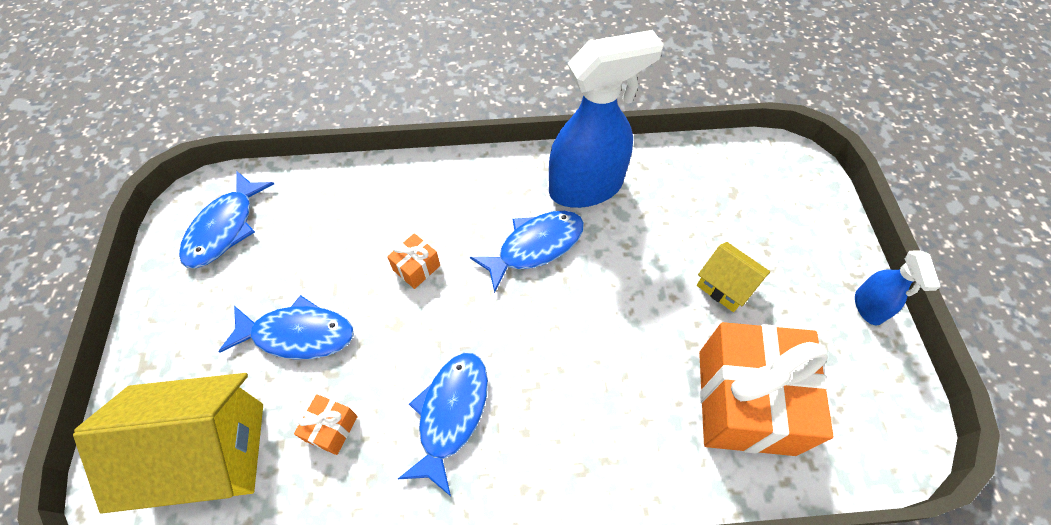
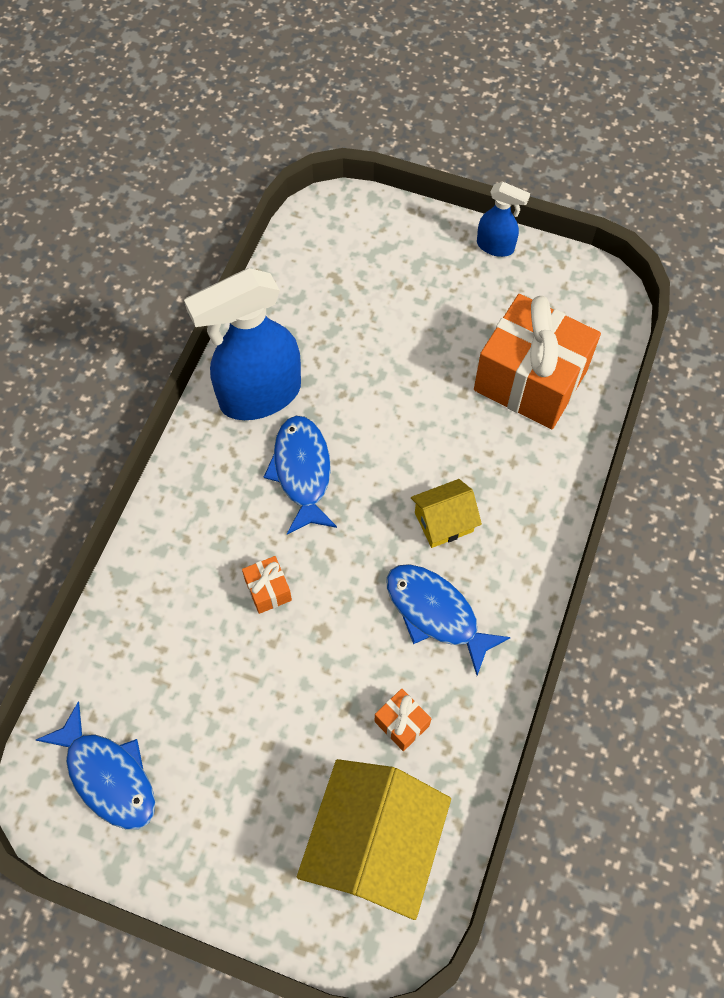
camera: 65 degrees left, 5 degrees up
(298, 334) = (286, 729): blue fish -> none
(587, 187) = (259, 395): blue spray bottle -> blue spray bottle turned 120 degrees counterclockwise
(725, 286) = (424, 337): yellow house -> yellow house (443, 522)

